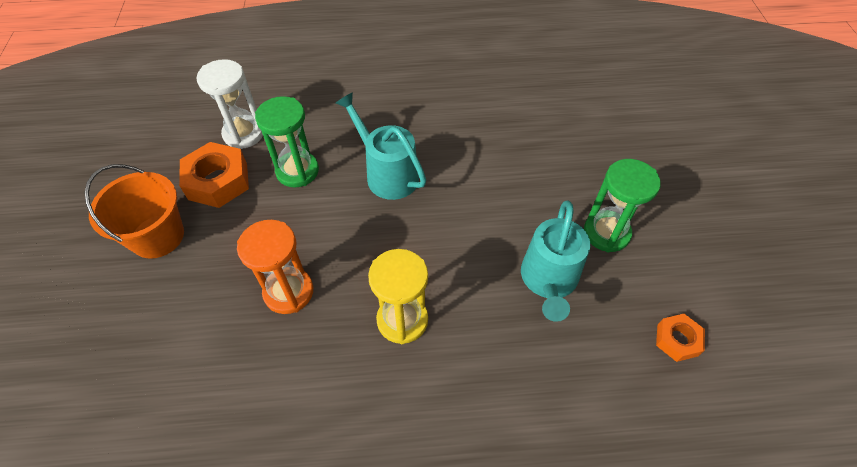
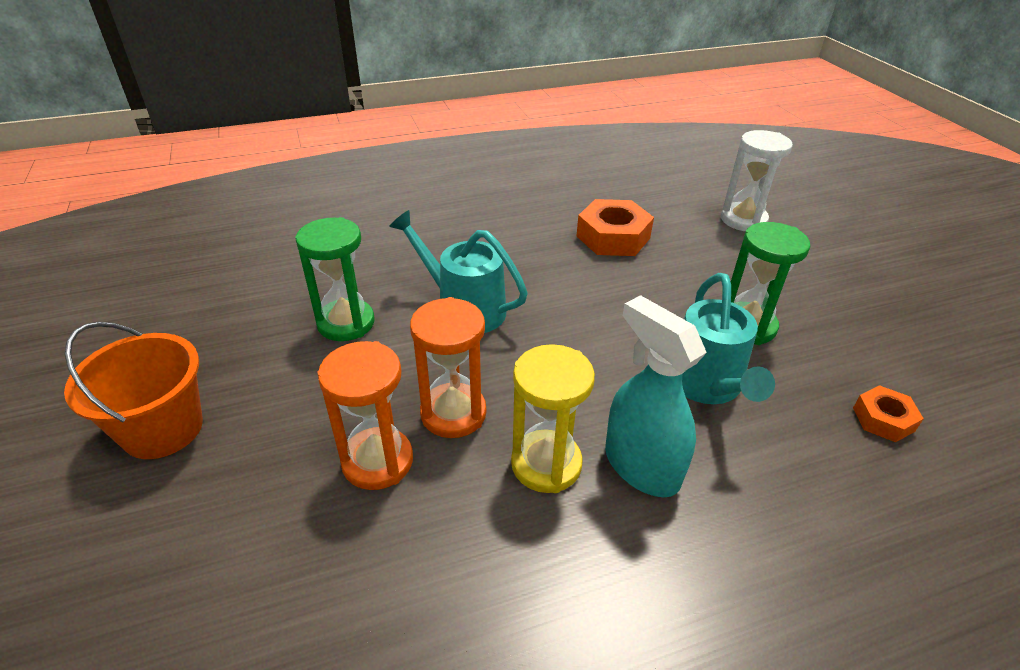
camera: 15 degrees left, 15 degrees down
(218, 181) = (238, 350): orange nut -> orange nut (613, 237)
(243, 134) = (261, 294): white hourglass -> white hourglass (743, 220)
(351, 265) = (453, 413): none -> orange hourglass
(469, 337) = (641, 466): none -> turquoise spray bottle

